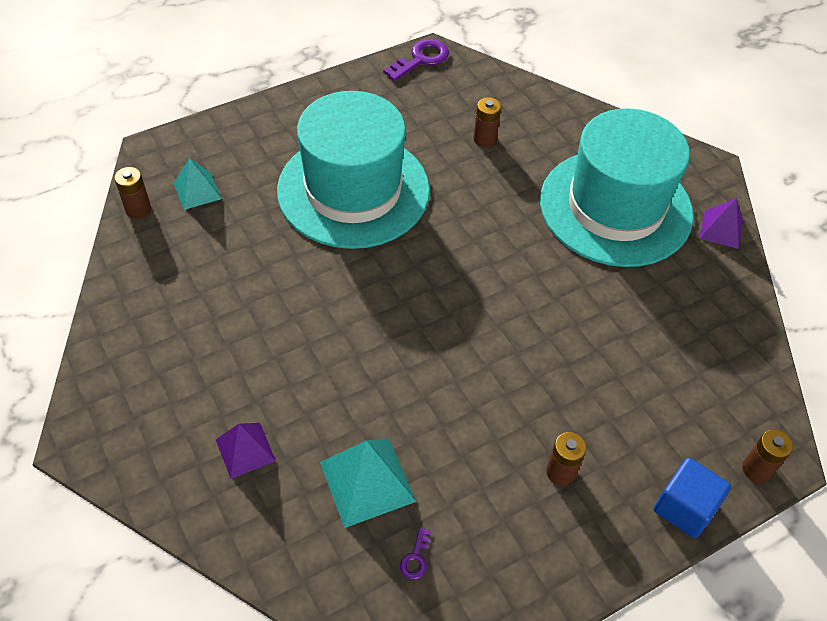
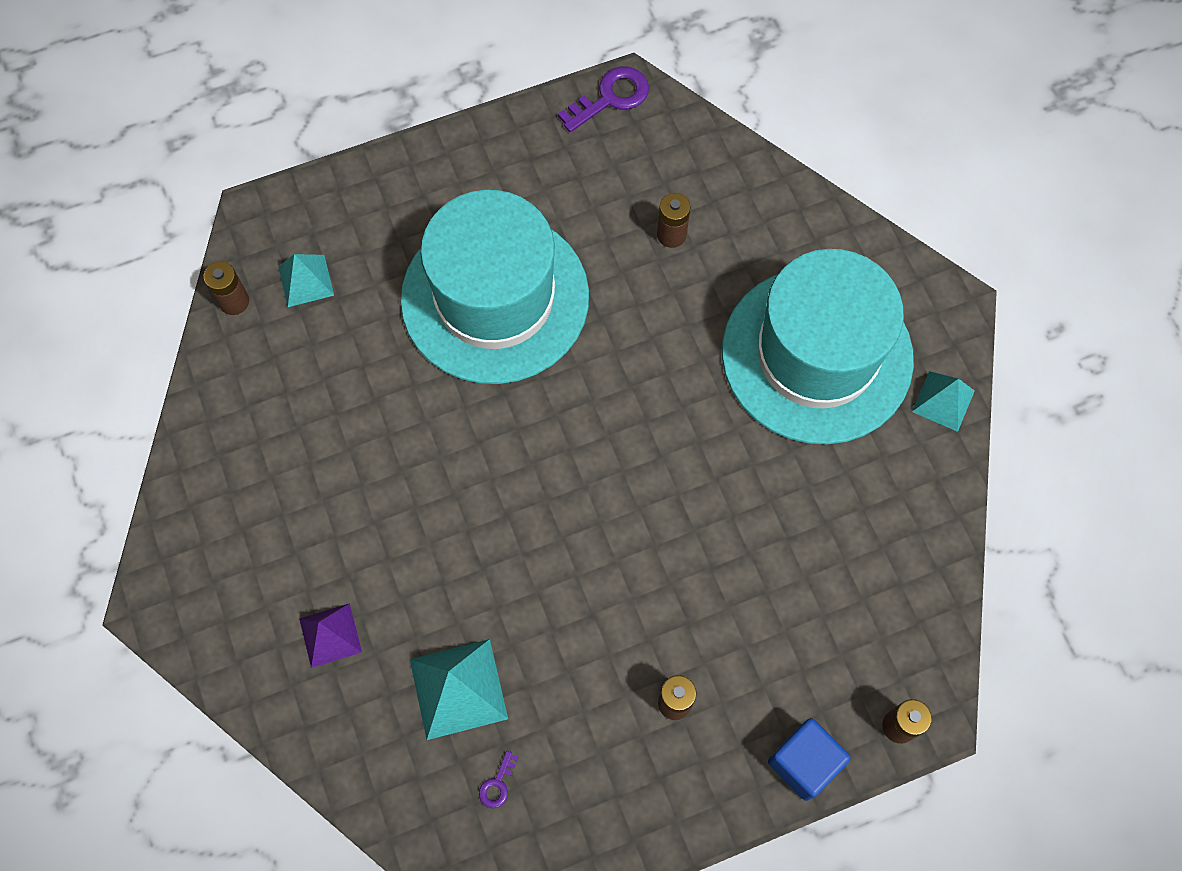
camera: 10 degrees right, 15 degrees up
(721, 229) = (943, 401): purple pyramid -> turquoise pyramid

